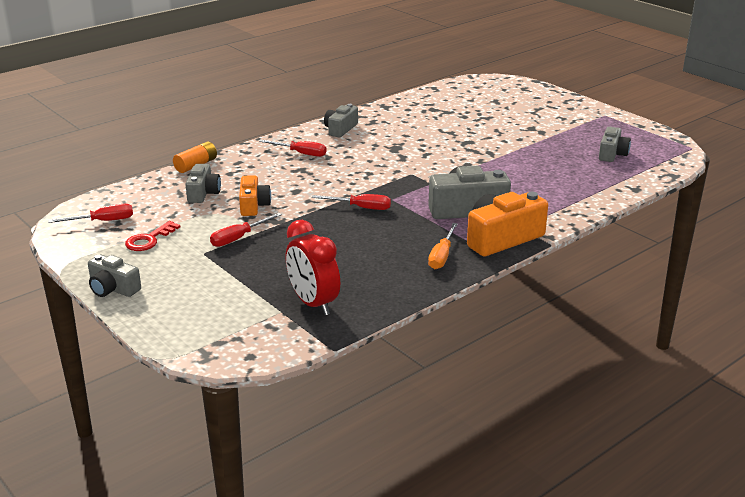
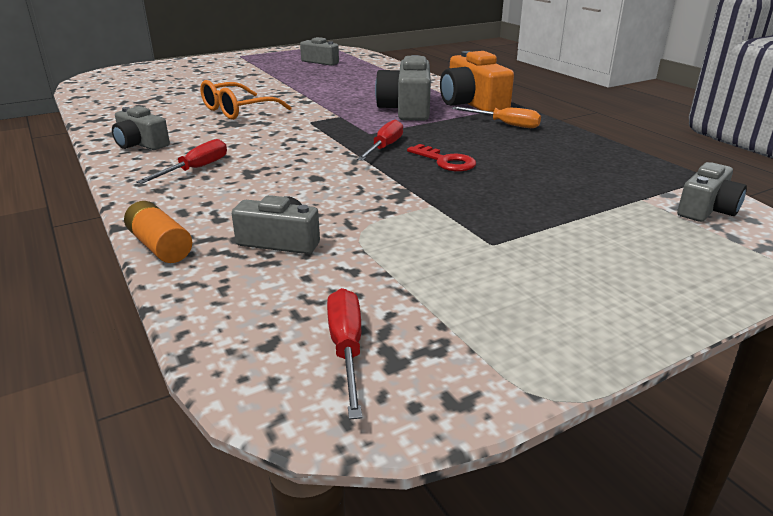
camera: 80 degrees left, 0 degrees up
(113, 288) = (620, 327): grey camera -> grey camera (706, 209)
(149, 240) = (440, 292): red key -> red key (445, 161)
(238, 238) = (448, 217): red screwdriver -> none
(253, 205) = (347, 205): orange camera -> none
(313, 303) = (617, 182): red clock -> none
(426, 144) = (238, 110): none -> orange glasses

